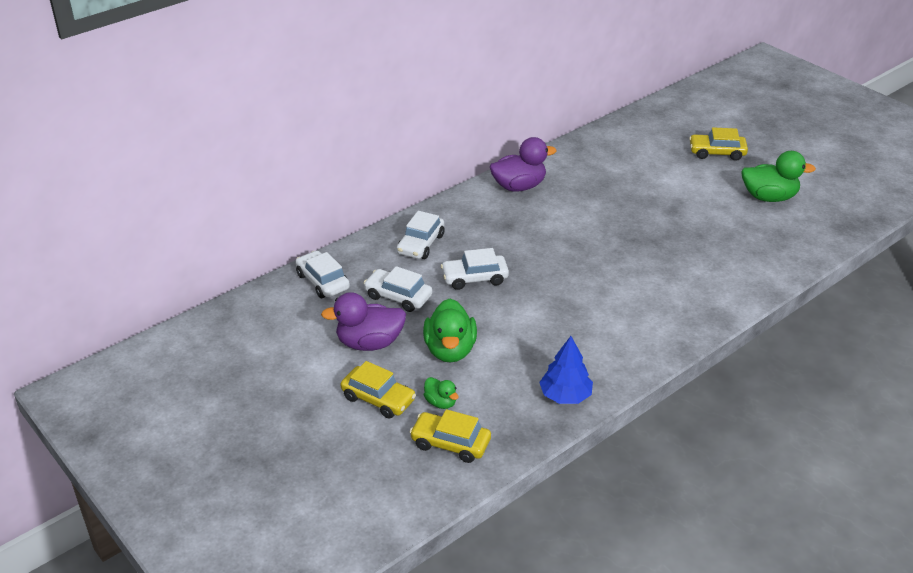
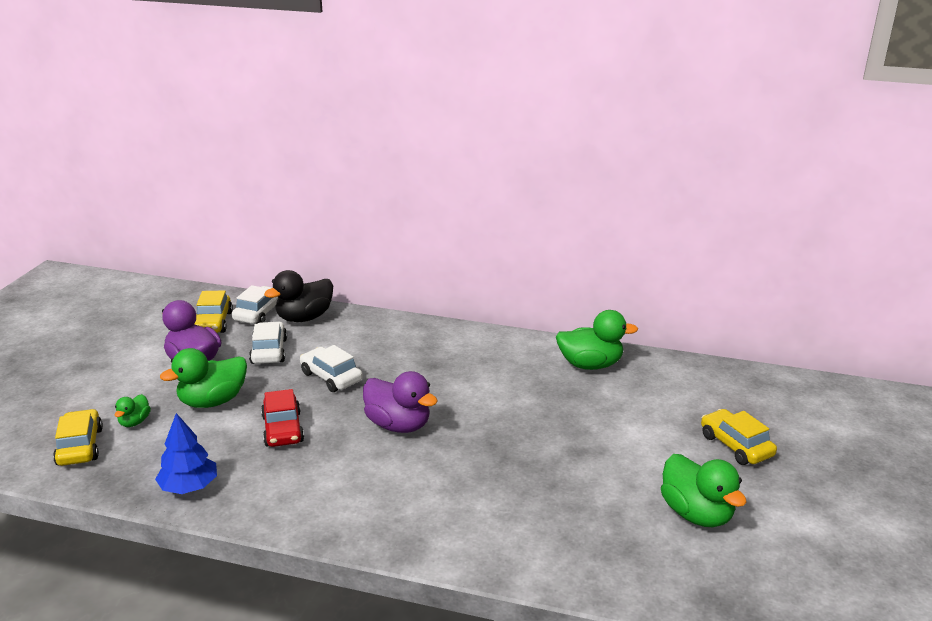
camera: 55 degrees right, 10 degrees down
(361, 260) = (304, 318): none -> black duck
(378, 399) = (121, 391): yellow car -> yellow car (213, 322)
(421, 244) = (355, 335): white car -> none
(519, 186) = (503, 350): purple duck -> purple duck (398, 425)
(528, 326) = (283, 429): none -> red car
(576, 161) = (590, 365): none -> green duck

